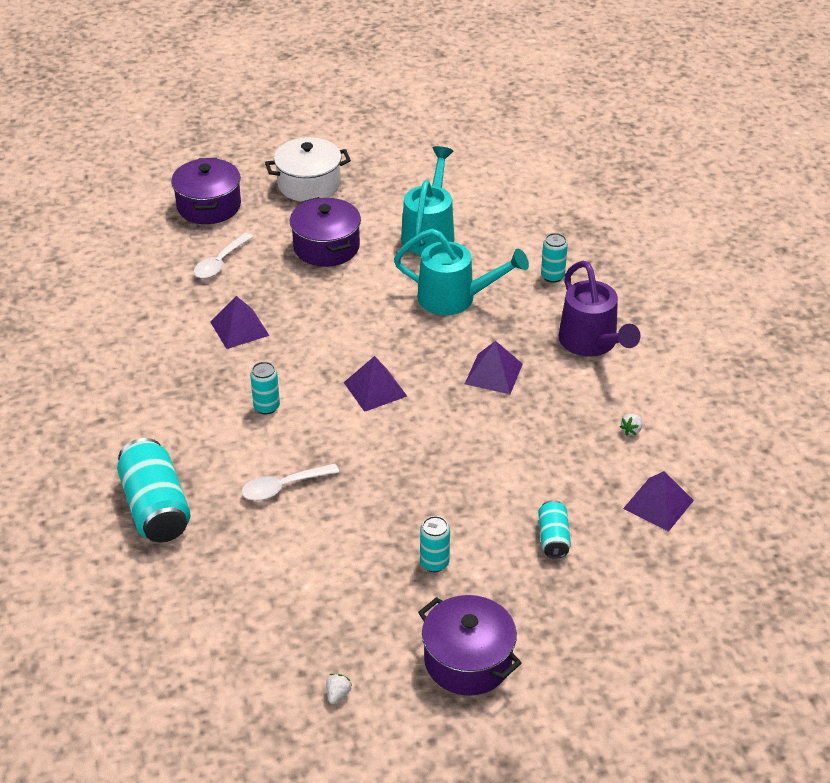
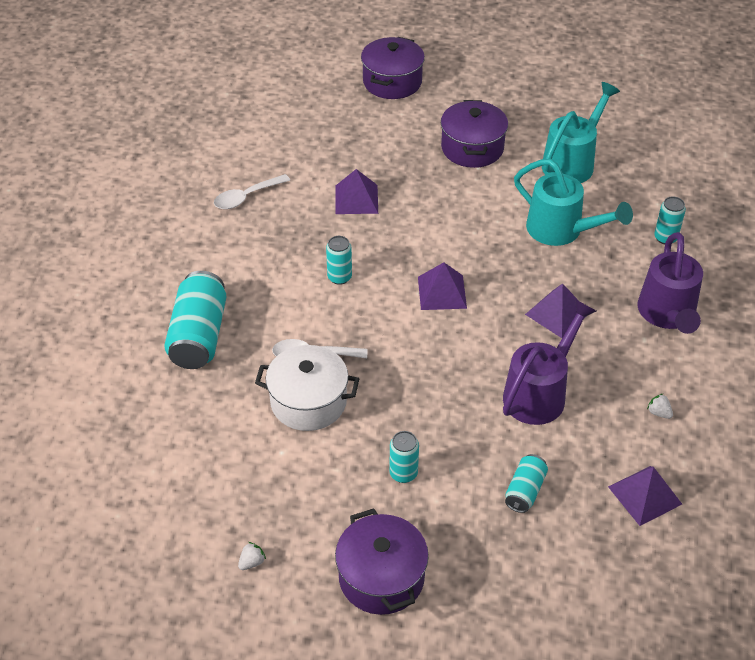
camera: 25 degrees right, 5 degrees up
(220, 263) = (373, 135): white spoon -> white spoon (246, 197)
(309, 184) = (489, 86): white pot -> white pot (308, 402)
(518, 449) = (540, 393): none -> purple watering can
(631, 430) = (659, 413): white strawberry -> white strawberry turned 75 degrees clockwise

